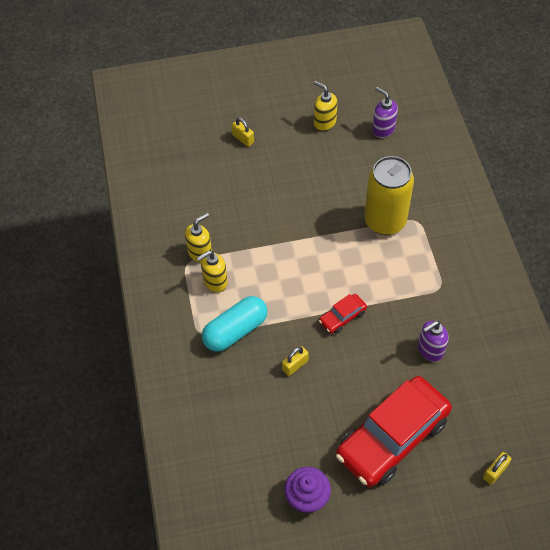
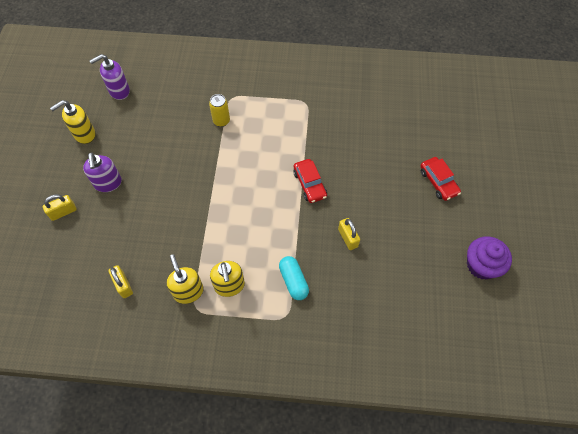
camera: 75 degrees left, 5 degrees up
(235, 330) = (293, 281): turquoise capsule -> turquoise capsule, size x0.61
(385, 221) = (221, 121): yellow can -> yellow can, size x0.42
(392, 438) = (438, 182): red car -> red car, size x0.43
(430, 350) = (363, 129): purple soap dispenser -> purple soap dispenser (108, 183)
(495, 472) = (482, 121): yellow padlock -> yellow padlock (123, 285)

